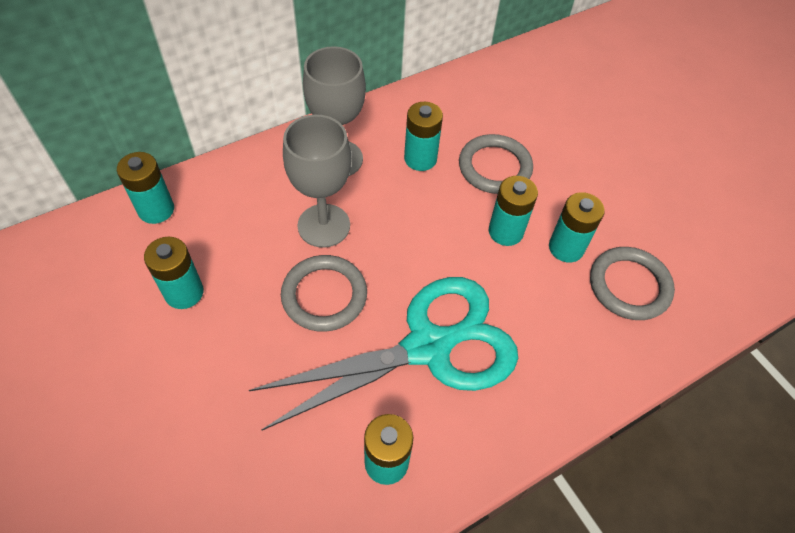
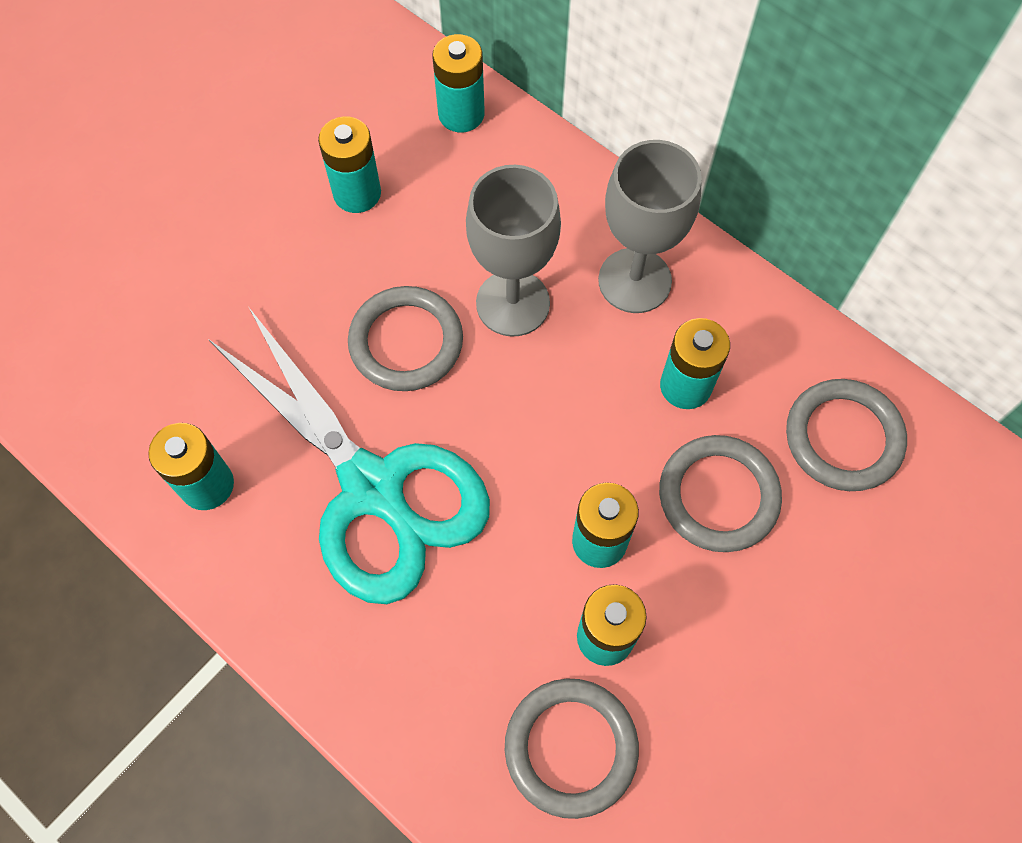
camera: 75 degrees right, 10 degrees up
(478, 104) = (843, 437): none -> grey ring

